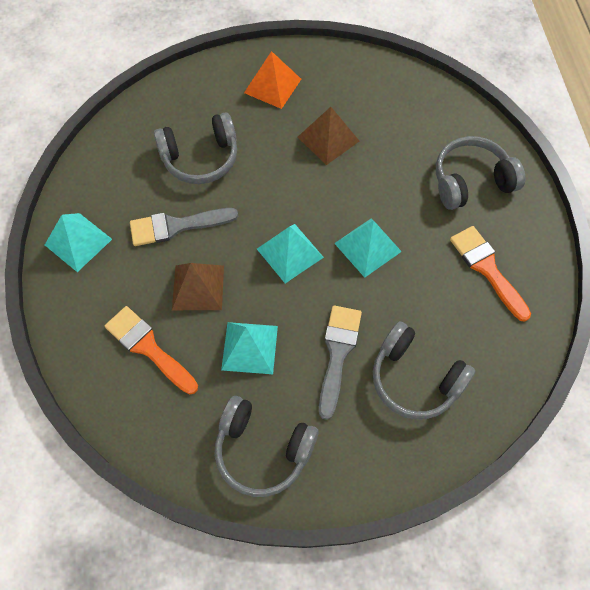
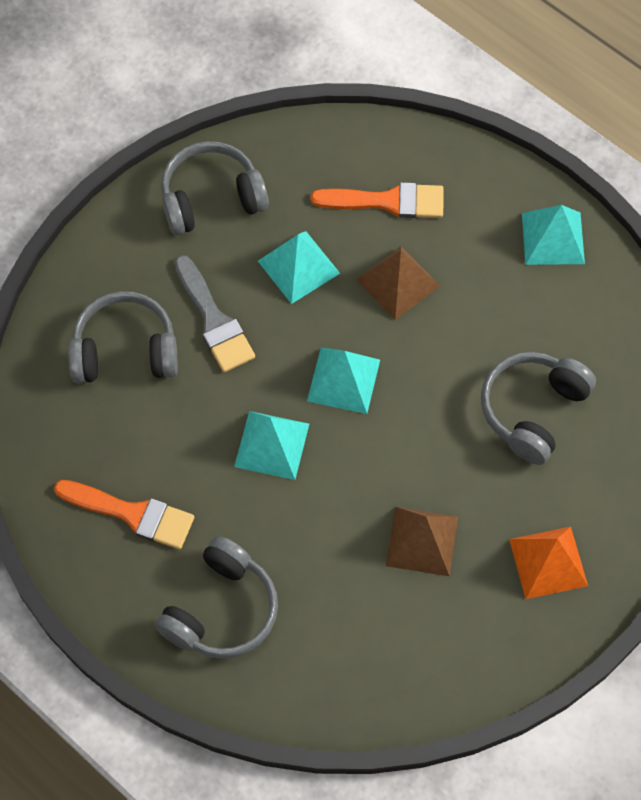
camera: 140 degrees right, 0 degrees up
(176, 226) = (479, 322): grey brush -> none

